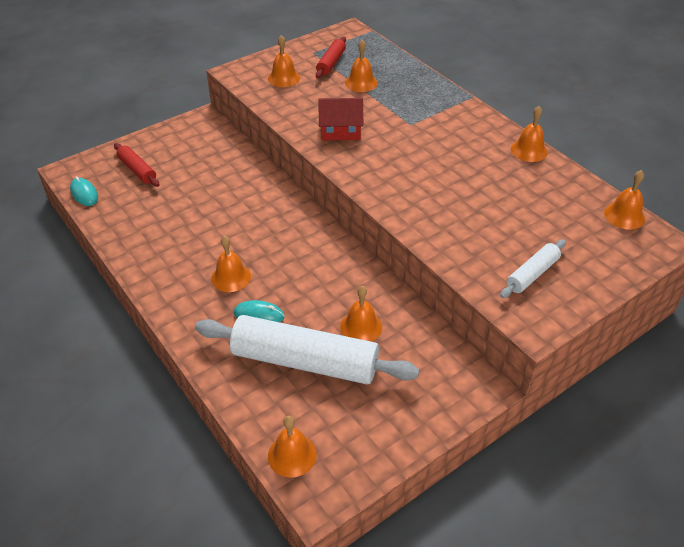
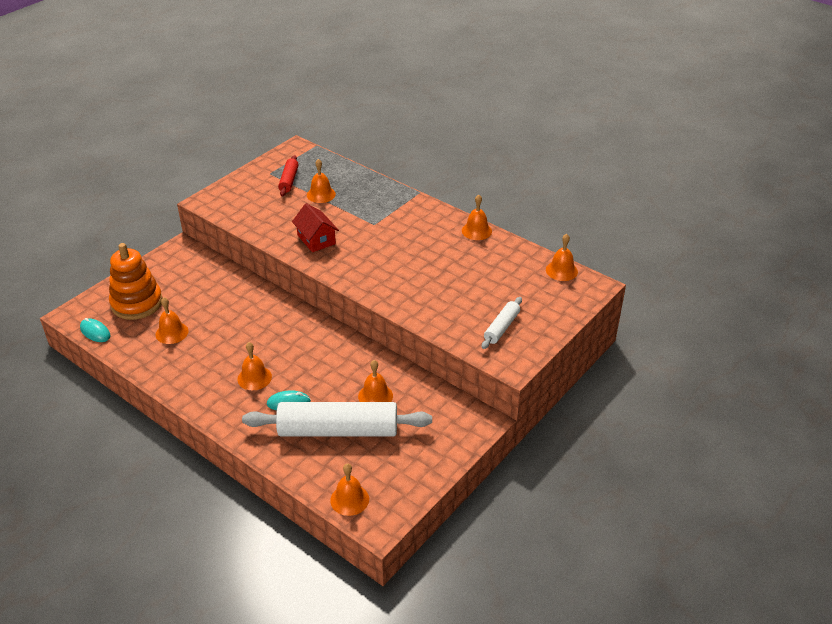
camera: 15 degrees left, 5 degrees down
(137, 170) = (137, 303): red rolling pin -> orange stacking toy
(284, 78) = (251, 200): orange bell -> orange bell (172, 332)
(340, 131) = (316, 239): red house -> red house turned 75 degrees clockwise

